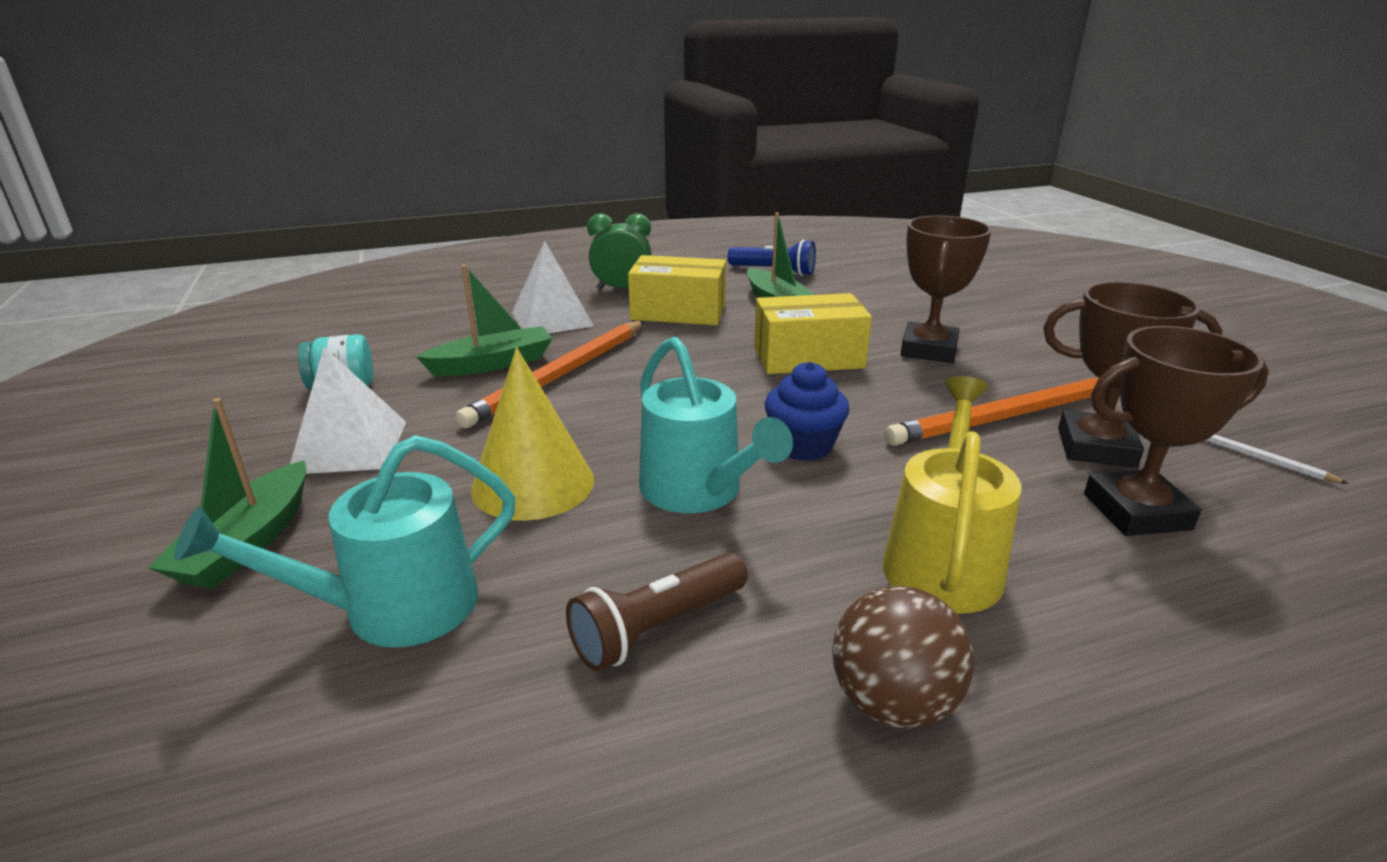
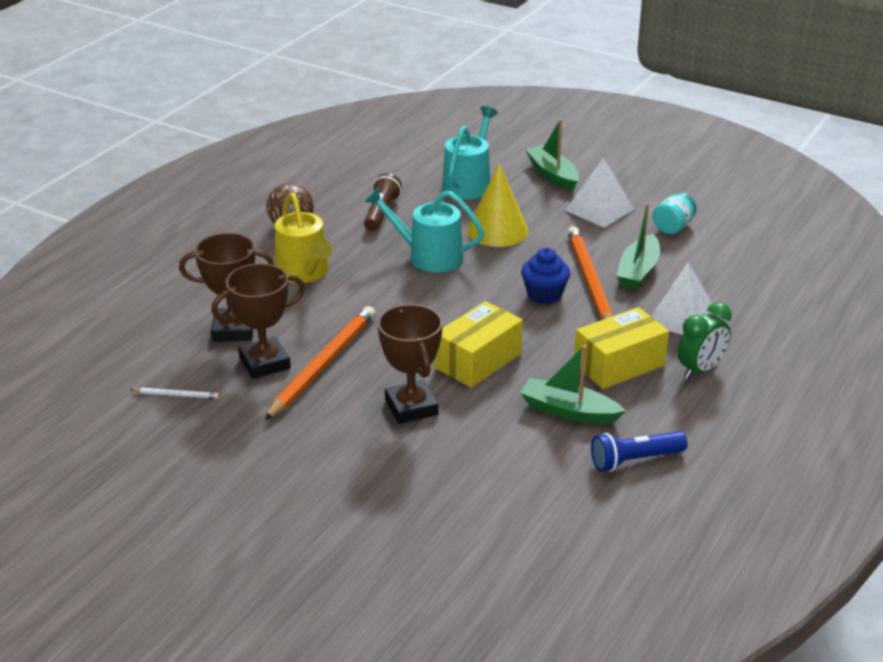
camera: 140 degrees right, 5 degrees up
(803, 446) = (410, 297): blue cupcake -> blue cupcake (544, 295)
(1136, 511) = (233, 330): brown trophy -> brown trophy turned 45 degrees clockwise

